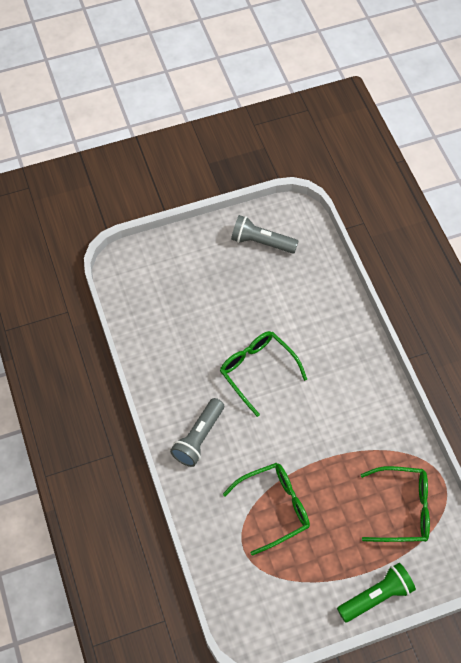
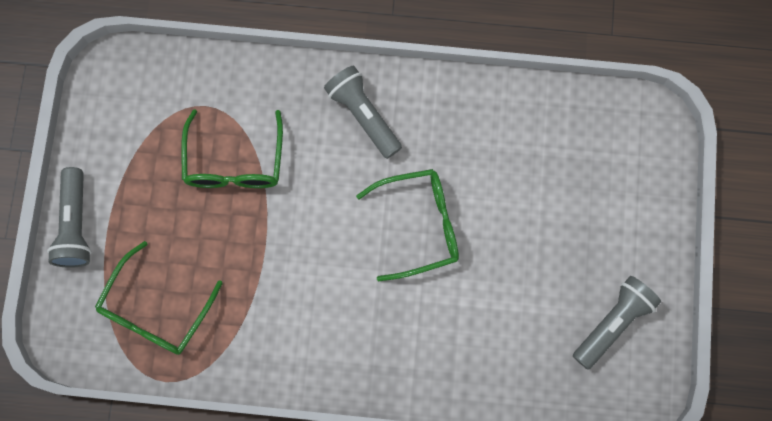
camera: 115 degrees right, 15 degrees up
(376, 596) = (76, 225): green flashlight -> grey flashlight

